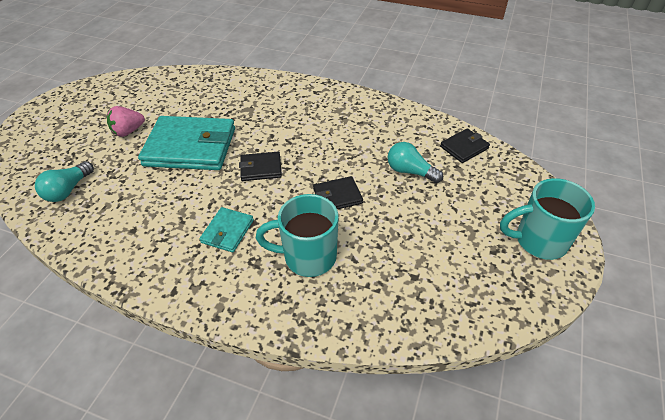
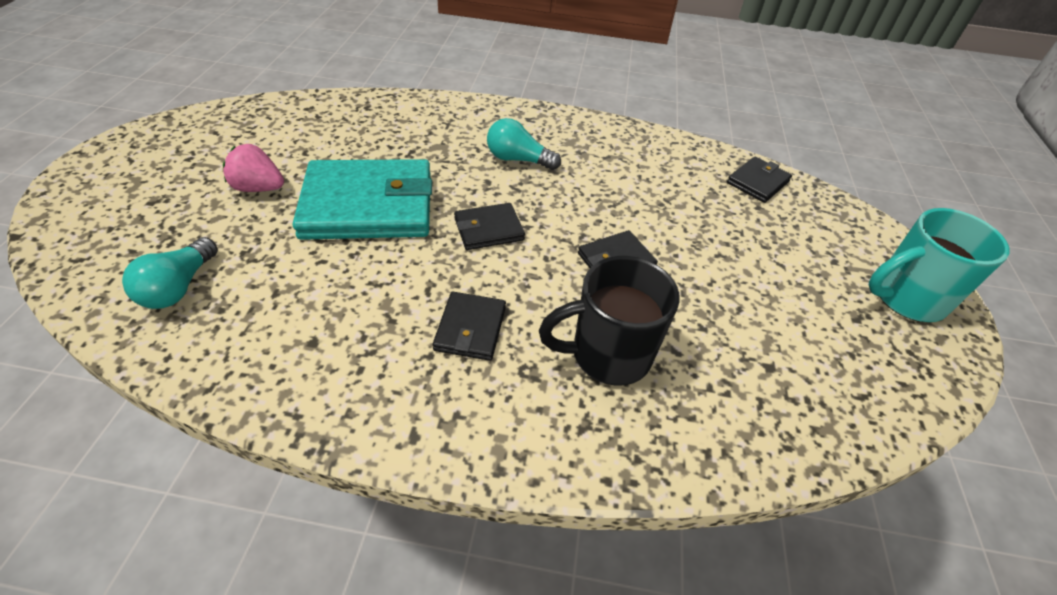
camera: 15 degrees left, 0 degrees up
(128, 131) = (259, 188): pink strawberry -> pink strawberry turned 60 degrees clockwise
(227, 231) = (470, 328): turquoise wallet -> black wallet
(308, 257) = (607, 355): turquoise mug -> black mug
(410, 171) = (701, 219): turquoise light bulb -> turquoise light bulb (518, 159)

